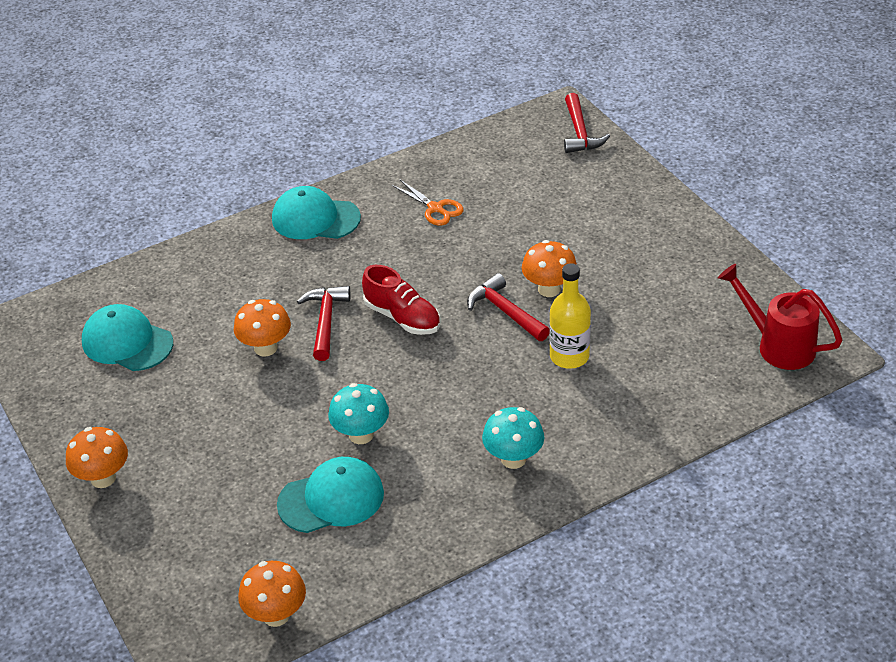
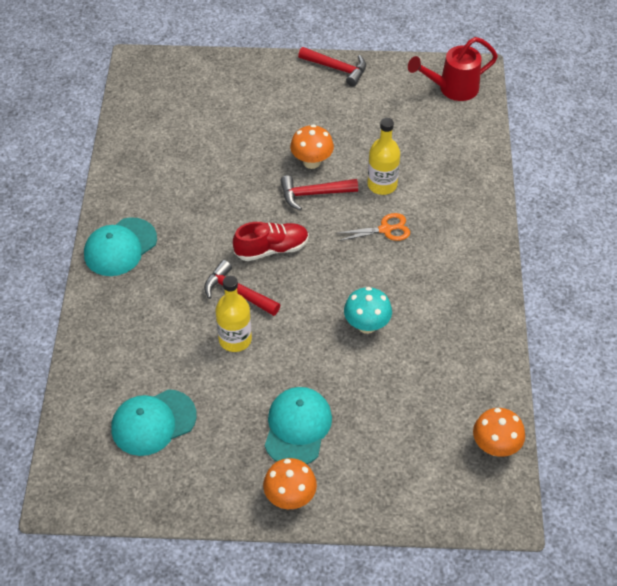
camera: 60 degrees left, 10 degrees up
(265, 348) = (235, 339): orange mushroom -> yellow bottle
(331, 499) = (413, 369): turquoise cap -> turquoise cap (297, 427)
(435, 208) = (175, 177): orange scissors -> orange scissors (385, 229)
(513, 459) = (450, 258): turquoise mushroom -> none
(580, 133) = (171, 66): red hammer -> red hammer (337, 68)

